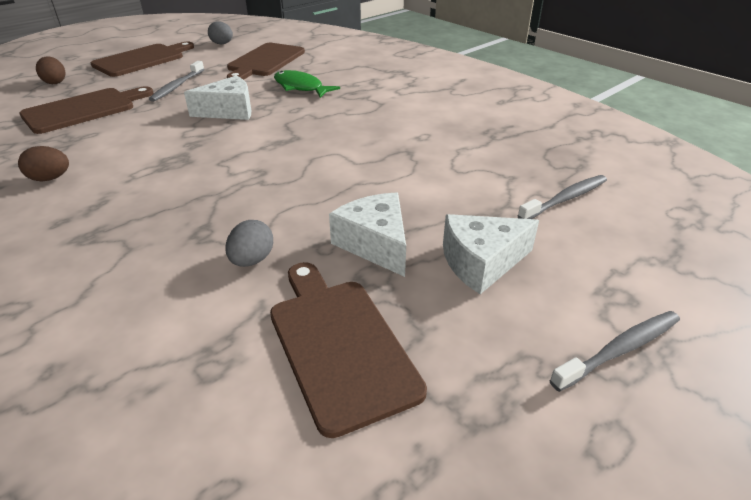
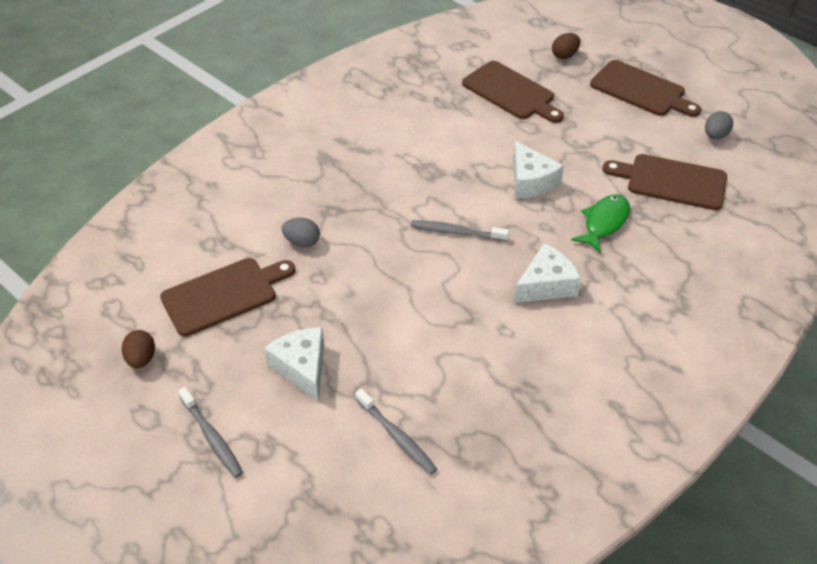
camera: 85 degrees right, 10 degrees up
(50, 178) = (394, 116): brown egg -> brown egg (141, 359)
(177, 86) = (579, 133): grey toothbrush -> grey toothbrush (456, 232)
(375, 244) = (322, 305): white cheese -> white cheese (546, 285)

